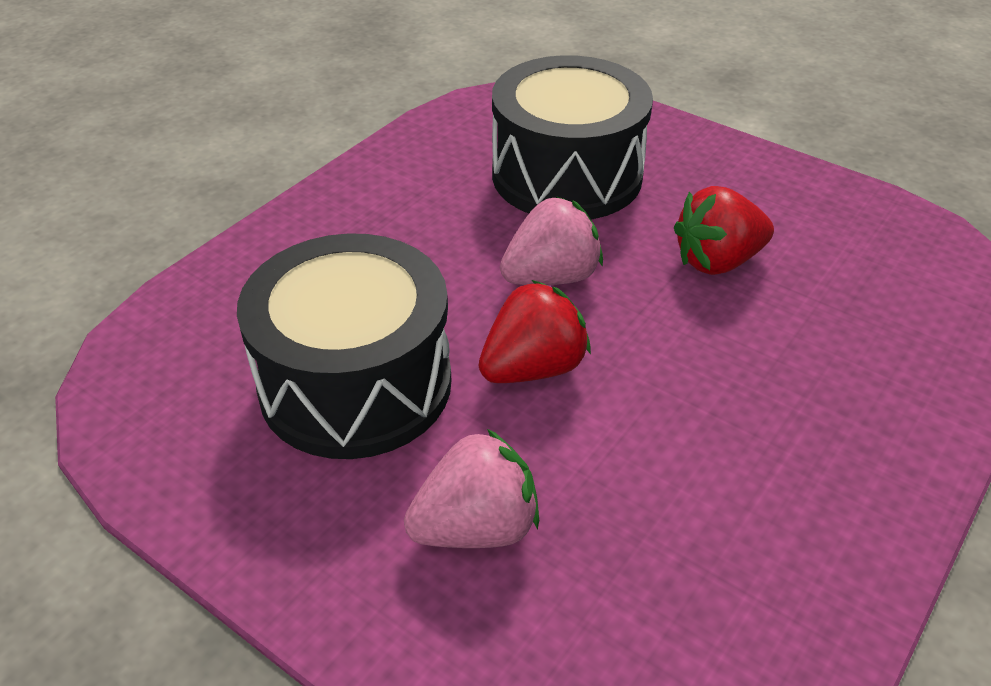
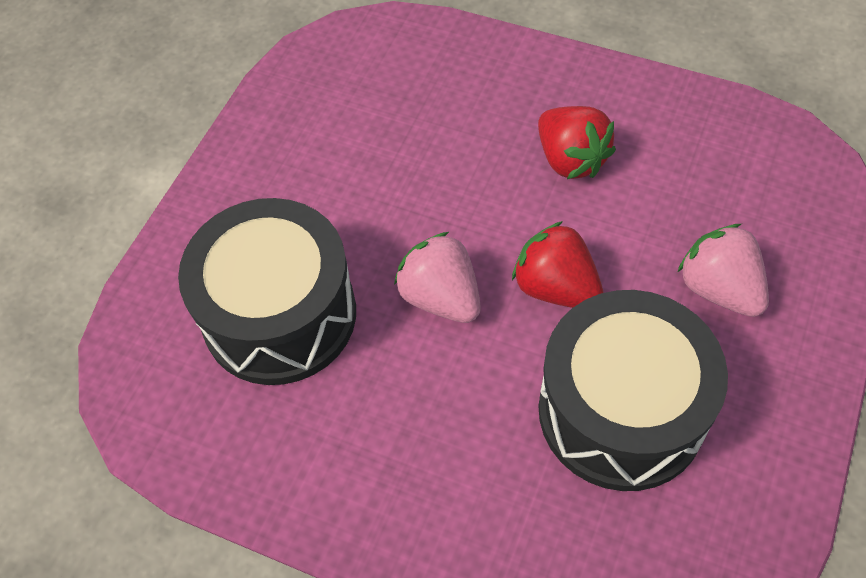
camera: 100 degrees left, 15 degrees up
(717, 261) = (386, 183): red strawberry -> red strawberry (570, 159)

